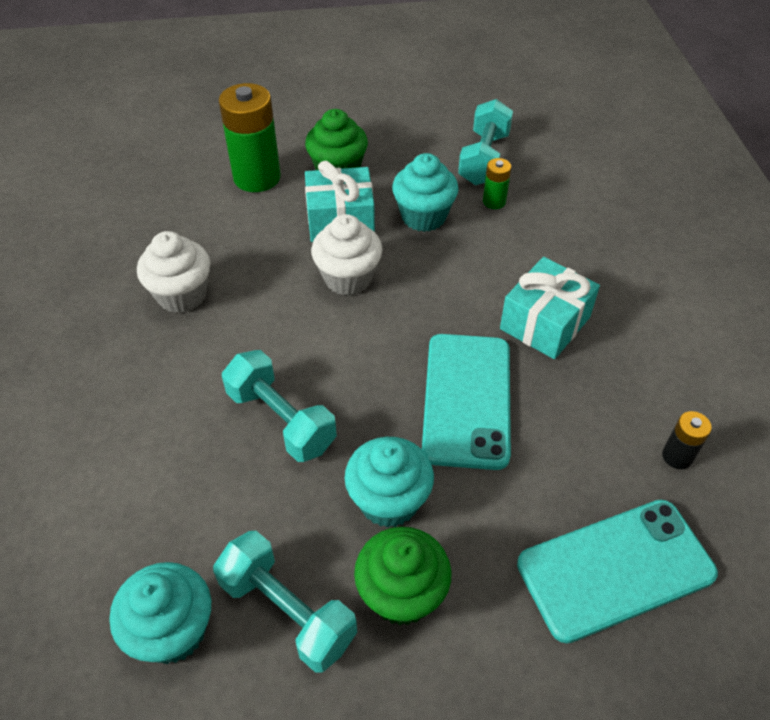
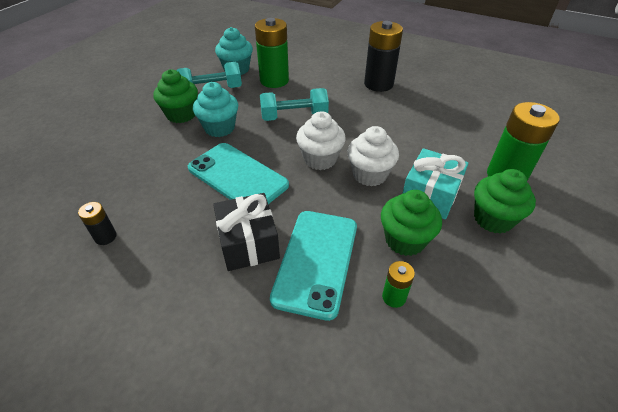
camera: 125 degrees right, 5 degrees down
(100, 361) = (378, 84): none -> black battery
(180, 524) = (274, 80): none -> green battery
(182, 295) = (405, 115): white cupcake -> white cupcake (320, 159)
(423, 217) = (405, 240): turquoise cupcake -> green cupcake
(483, 159) = (463, 330): turquoise dumbbell -> none
(545, 323) = (248, 243): turquoise gift -> black gift
(615, 569) = (104, 173): turquoise phone -> turquoise phone (316, 261)

